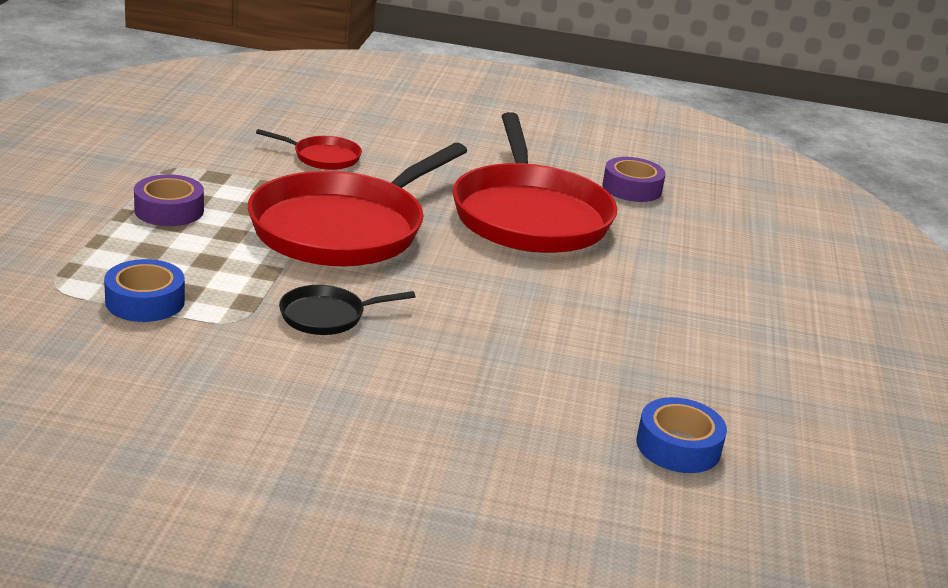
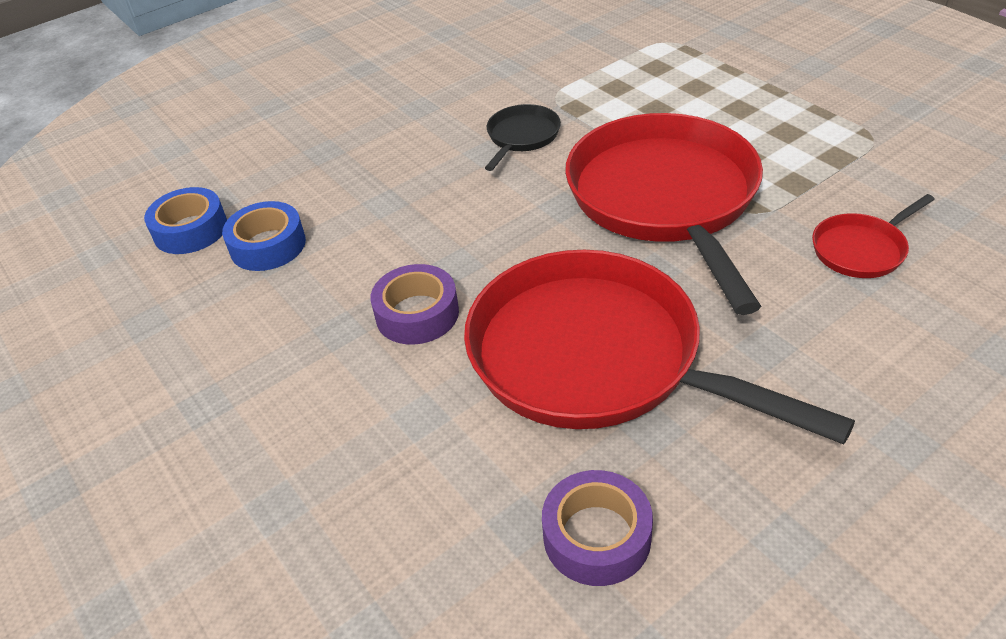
camera: 140 degrees right, 15 degrees up
(145, 301) = (616, 69): blue tape -> blue tape (268, 245)
(169, 210) = (769, 113): purple tape -> purple tape (417, 314)

